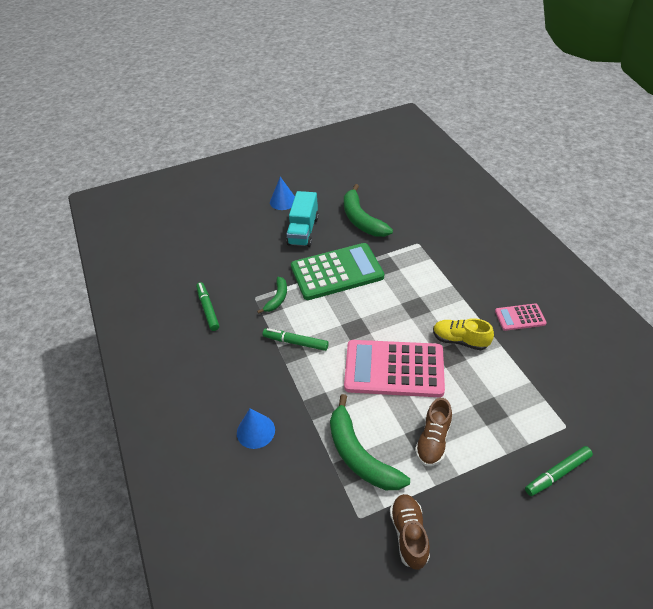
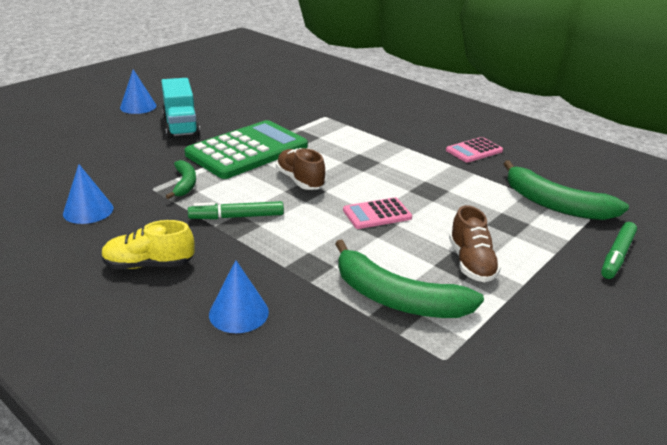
camera: 30 degrees left, 15 degrees down
(208, 309) = (88, 210): green marker -> blue cone
(361, 220) = (247, 108): green banana -> green banana (555, 205)
(394, 369) = (377, 214): pink calculator -> pink calculator, size x0.48
(409, 534) = (517, 355): brown shoe -> brown shoe (300, 180)
(460, 340) = (430, 178): yellow shoe -> yellow shoe (149, 265)

